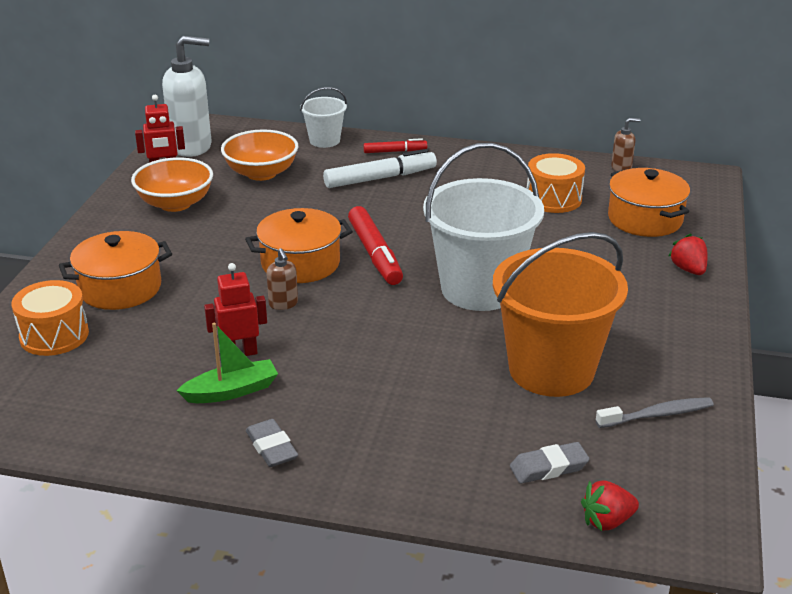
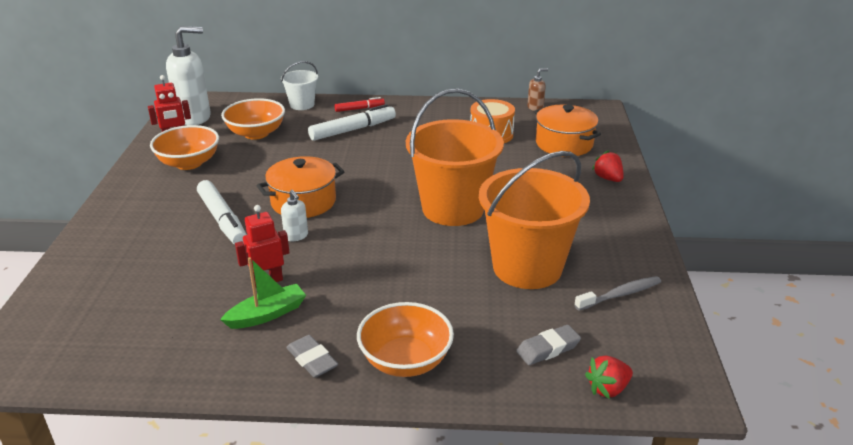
camera: 10 degrees left, 0 degrees up
(54, 335) = (100, 283): orange drum -> none
(120, 288) = (153, 236): orange pot -> none
(202, 276) = (222, 220): none -> white marker
(283, 304) = (296, 236): brown soap dispenser -> white soap dispenser
(375, 254) = (362, 189): red marker -> none
(377, 461) = (405, 360): none -> orange bowl
(479, 289) = (453, 208): white bucket -> orange bucket

